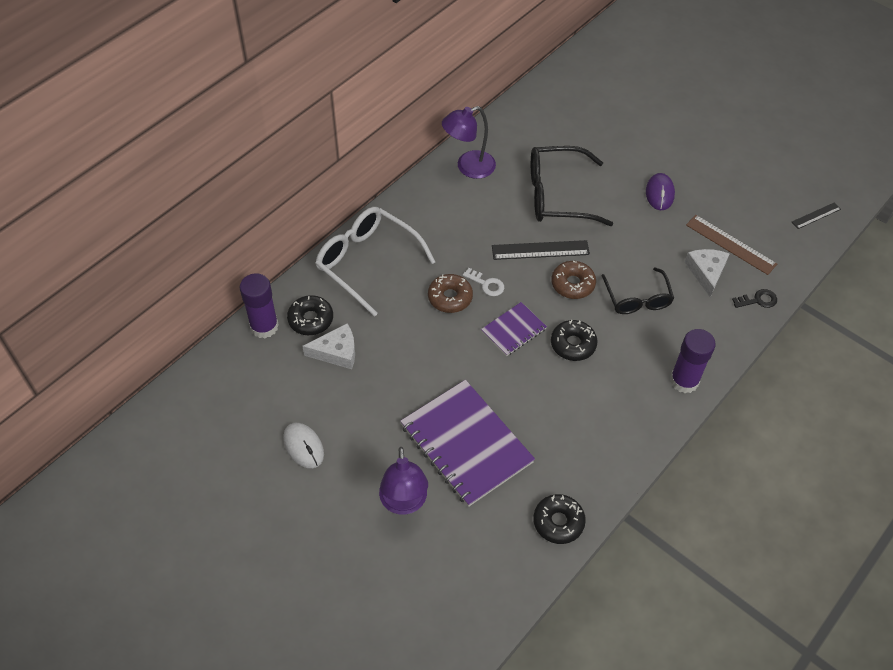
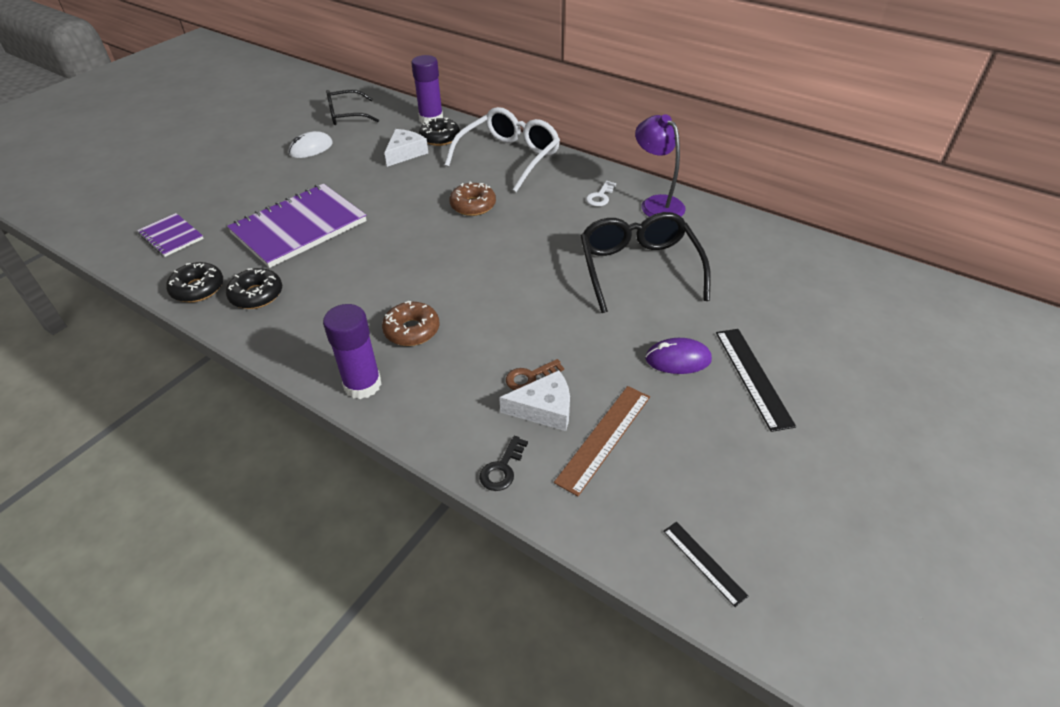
camera: 85 degrees right, 10 degrees down
(337, 352) = (405, 153): white cheese -> white cheese turned 135 degrees counterclockwise
(404, 503) = (245, 199): purple lamp -> none
(486, 284) = (493, 226): white key -> white key (600, 197)
(513, 330) = (434, 247): purple notebook -> purple notebook (171, 236)
(540, 250) = (549, 260): black ruler -> black ruler (753, 377)
(572, 284) = (503, 286): brown donut -> brown donut (412, 330)
(573, 344) = (417, 290): black donut -> black donut (256, 295)
(637, 299) = (488, 340): black glasses -> black glasses (346, 115)
(676, 277) = (530, 377): none -> brown key
(758, 300) = (502, 468): black key -> black key turned 45 degrees clockwise

